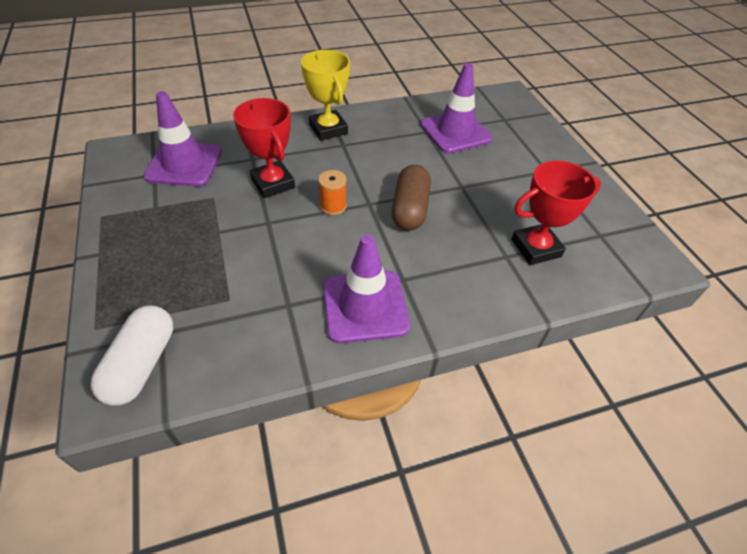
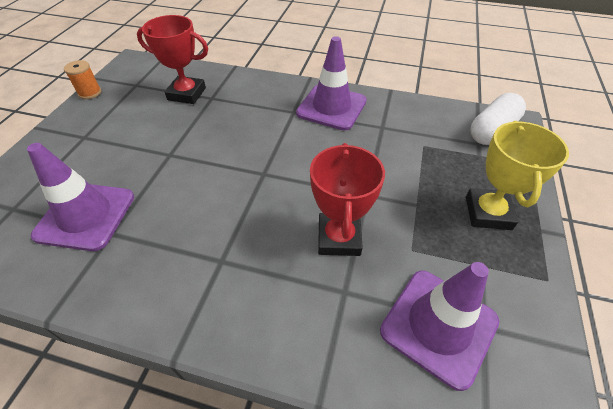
camera: 145 degrees left, 0 degrees up
(328, 129) = (214, 299): yellow trophy -> yellow trophy (488, 213)
(333, 206) = (297, 184): orange spool -> orange spool (90, 93)
(410, 209) = (235, 153): brown capsule -> none

